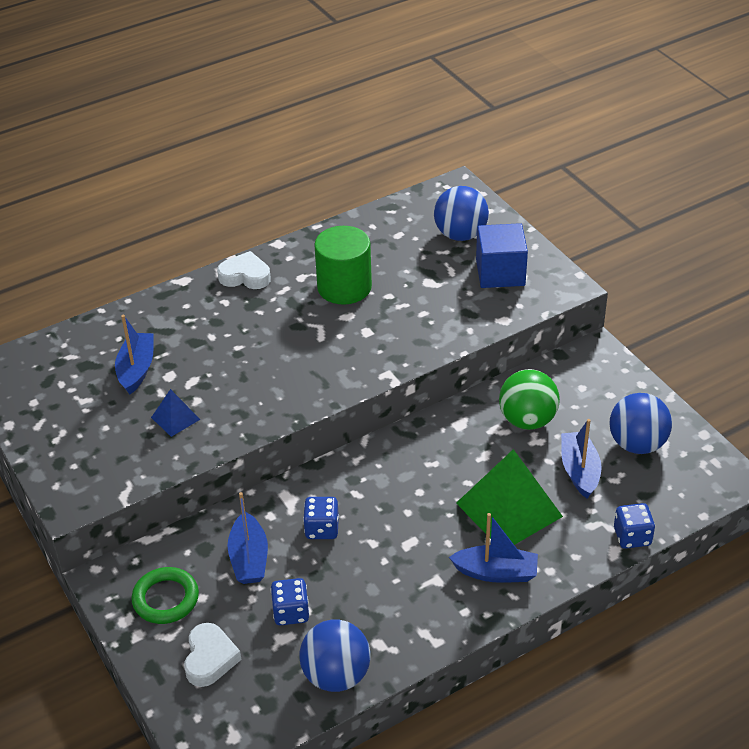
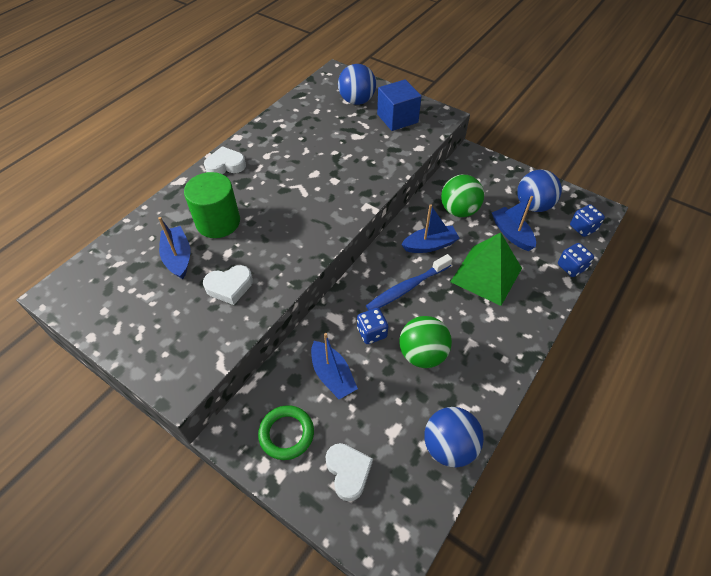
camera: 25 degrees left, 10 degrees up
(175, 418) = (229, 287): blue pyramid -> white heart
(291, 612) = (387, 407): blue dice -> blue dice (583, 228)
(344, 287) = (301, 154): green cylinder -> green cylinder (218, 222)
(367, 572) = (422, 354): none -> green ball
(396, 492) = (407, 288): none -> blue toothbrush
(496, 572) = (506, 322): blue boat -> blue boat (430, 245)

